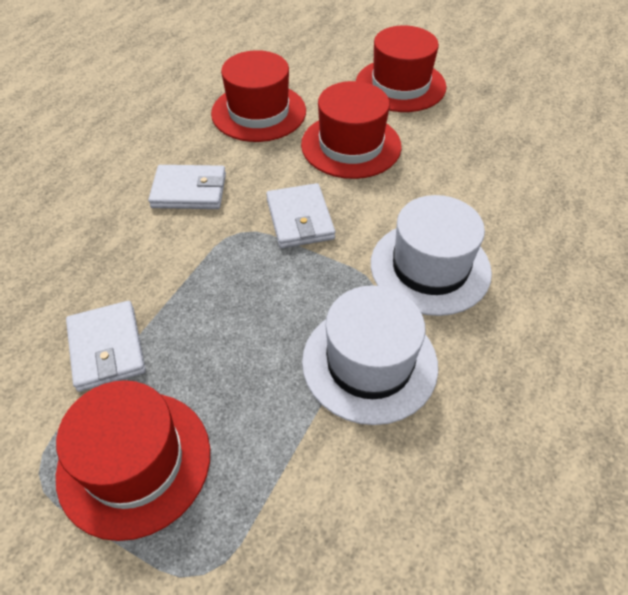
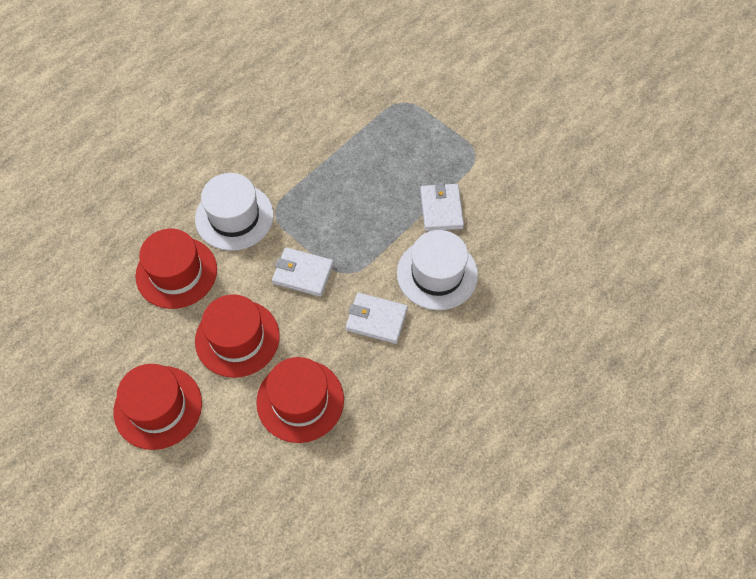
camera: 165 degrees left, 10 degrees up
(134, 462) = (429, 149): red hat -> red hat (176, 272)
(300, 219) = (303, 274): white wallet -> white wallet turned 75 degrees counterclockwise
(369, 363) = (298, 169): white hat -> white hat (437, 274)

